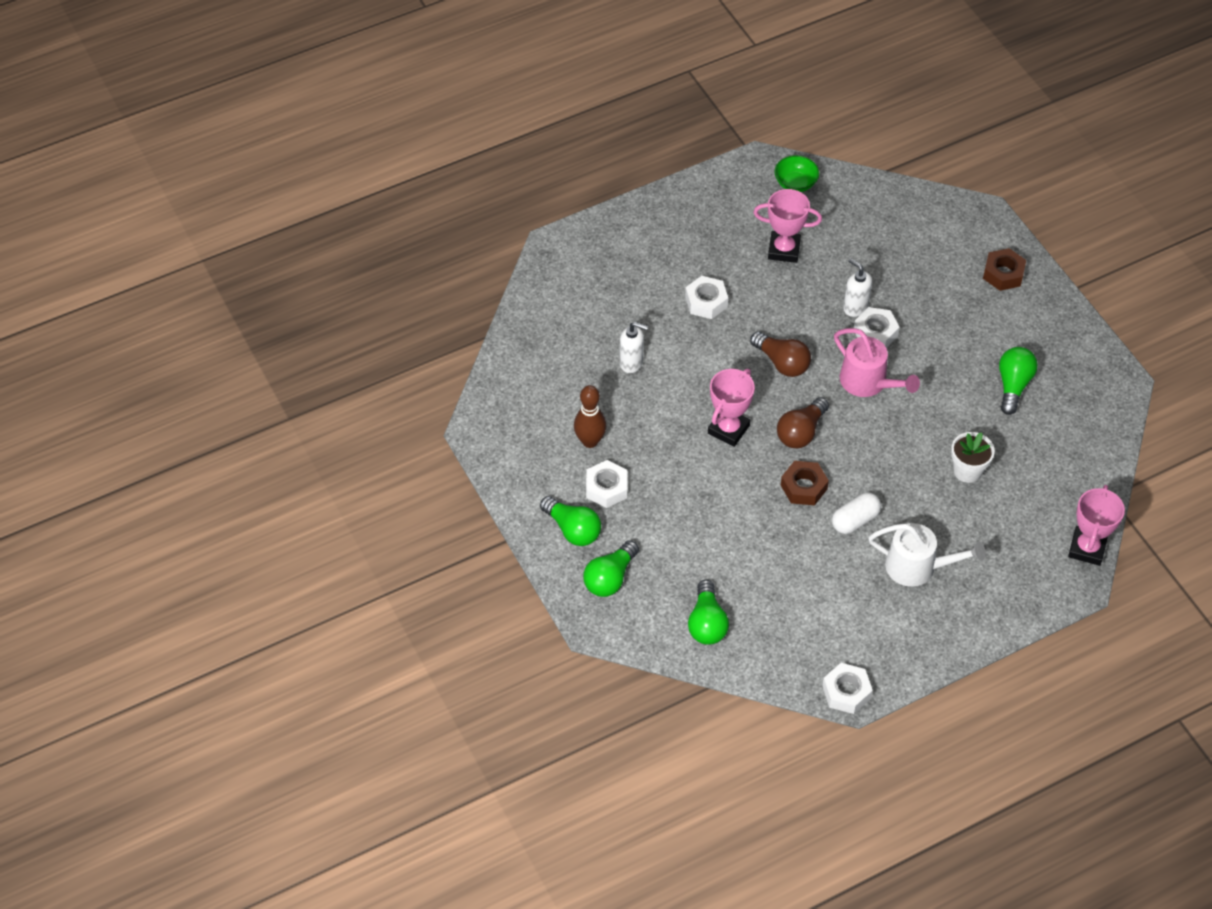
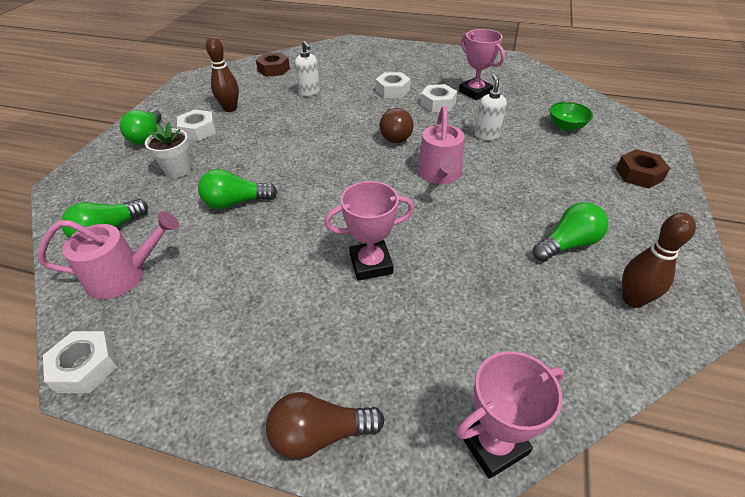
camera: 45 degrees right, 10 degrees down
(610, 578) = (116, 169): green light bulb -> green light bulb (236, 202)
(728, 429) = (309, 145): pink trophy -> pink trophy (371, 264)
(774, 637) = (123, 275): none -> pink watering can
(795, 183) = (523, 73): green bowl -> green bowl (566, 126)
(801, 432) = (351, 172): brown light bulb -> brown light bulb (320, 434)
(804, 487) = (303, 201): brown nut -> brown nut (273, 69)
(855, 520) = (304, 245): white capsule -> none
(875, 333) = (483, 153): white nut -> white nut (438, 103)
(917, 567) = (299, 315): white watering can -> none
(967, 471) = (445, 276): white flower pot -> white flower pot (178, 169)
(1082, 403) = (632, 299): none -> brown bowling pin

